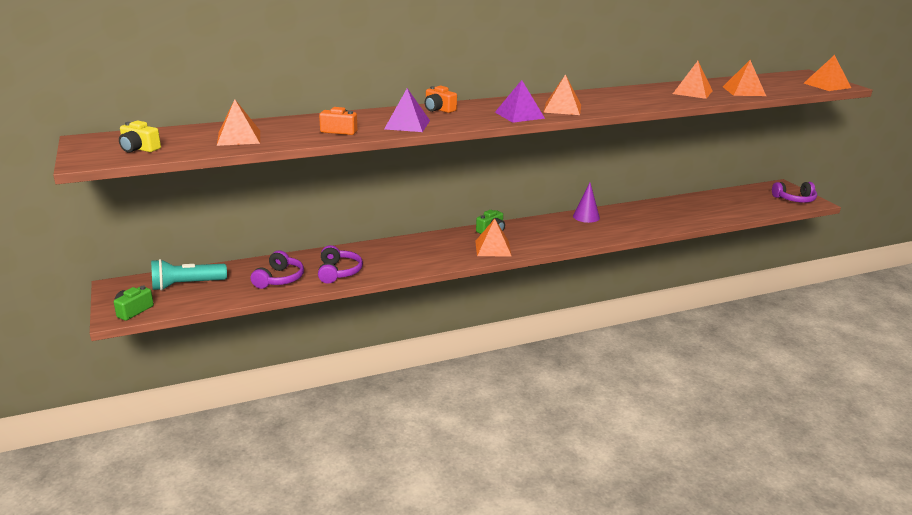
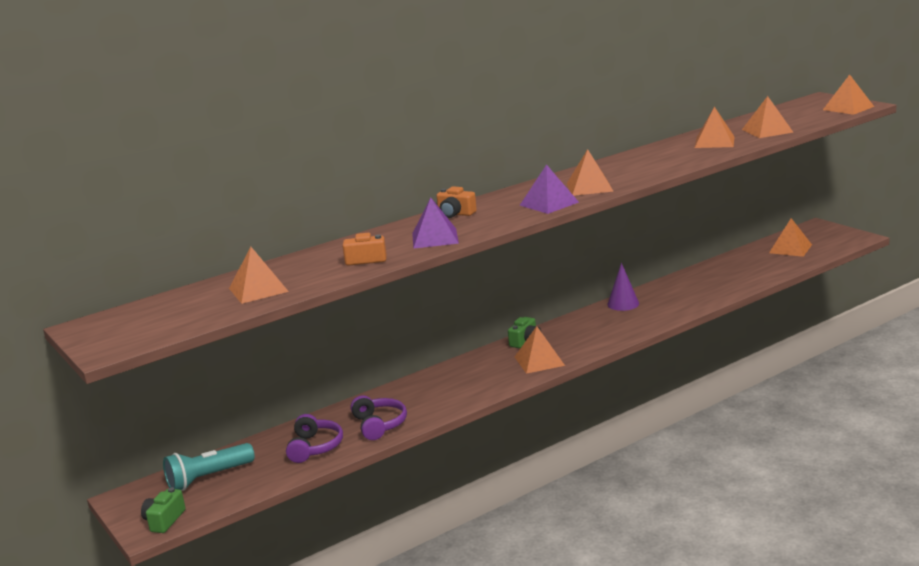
camera: 10 degrees left, 5 degrees down
(139, 149) = (155, 325): yellow camera -> none
(749, 200) = (790, 248): none -> orange pyramid
(794, 199) = (838, 238): purple headphones -> none

